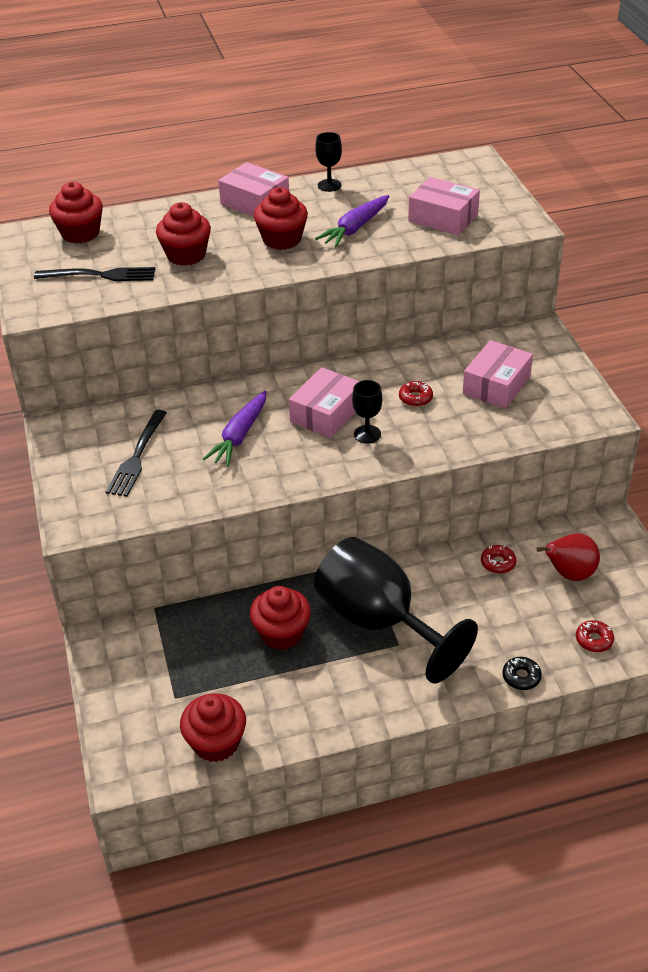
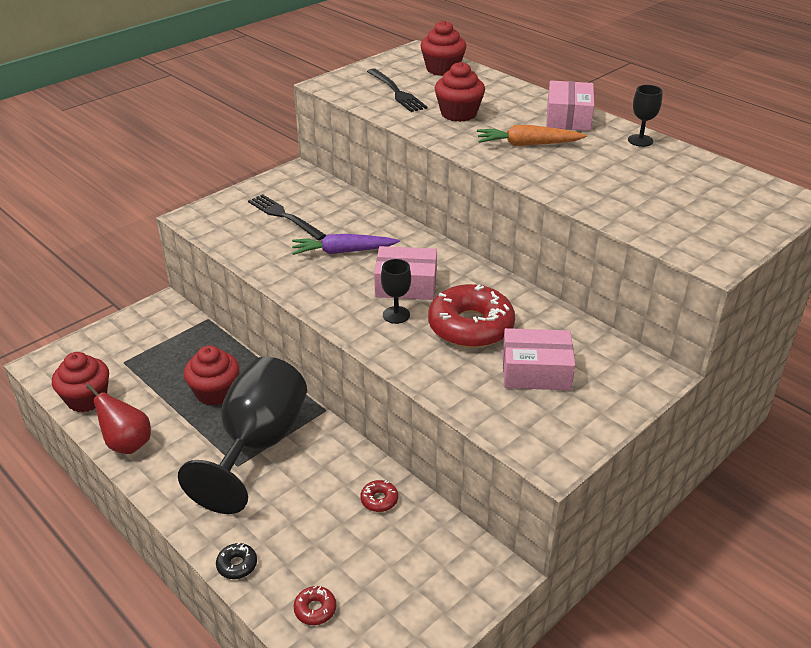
camera: 60 degrees right, 5 degrees down
(137, 457) = (284, 216): black fork -> black fork turned 60 degrees clockwise
(282, 239) = (527, 144): red cupcake -> orange carrot
(355, 228) = (586, 171): purple carrot -> none
(415, 398) = (470, 326): red donut -> red donut, size x2.40
(443, 218) = (662, 210): pink box -> none
(569, 574) = (398, 560): red pear -> red pear (127, 444)

